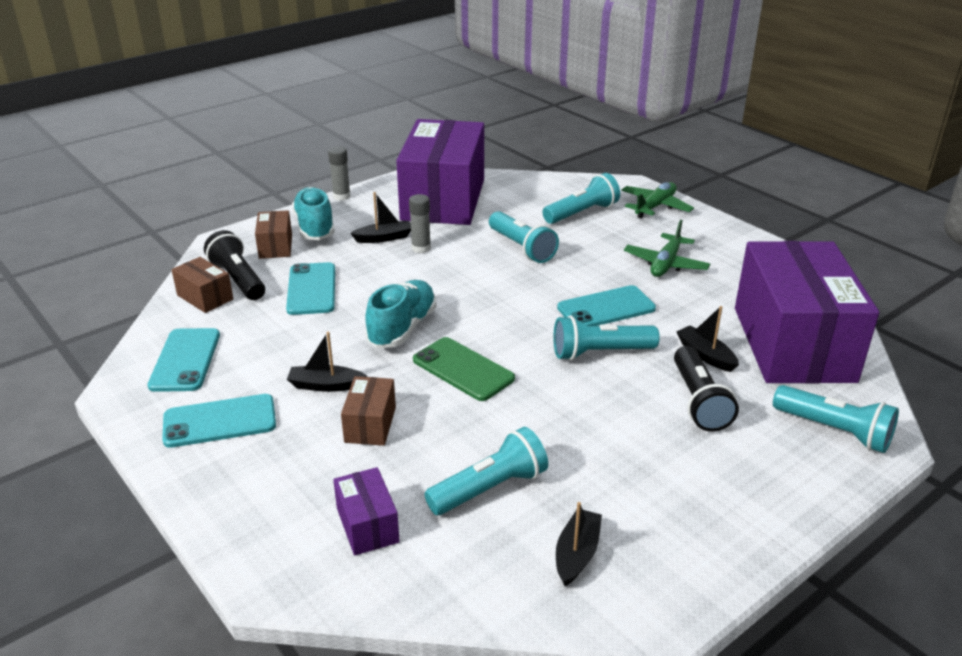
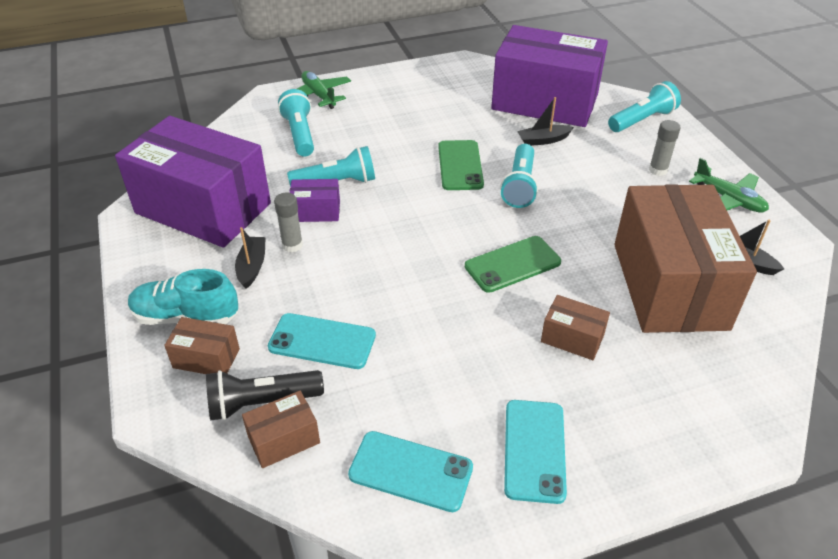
camera: 70 degrees left, 10 degrees up
(325, 385) = (503, 359): black boat -> none
(341, 196) = (128, 282): grey glue stick -> grey glue stick (658, 170)
(367, 525) = (701, 364): purple box -> purple box (316, 211)
(402, 328) = (431, 288): turquoise shoe -> none
(490, 488) = (669, 285): turquoise flashlight -> brown box
(606, 308) = (460, 165): turquoise phone -> green phone
(666, 264) = (412, 118): green plane -> green plane (728, 199)
(698, 401) = (596, 160): black flashlight -> none

